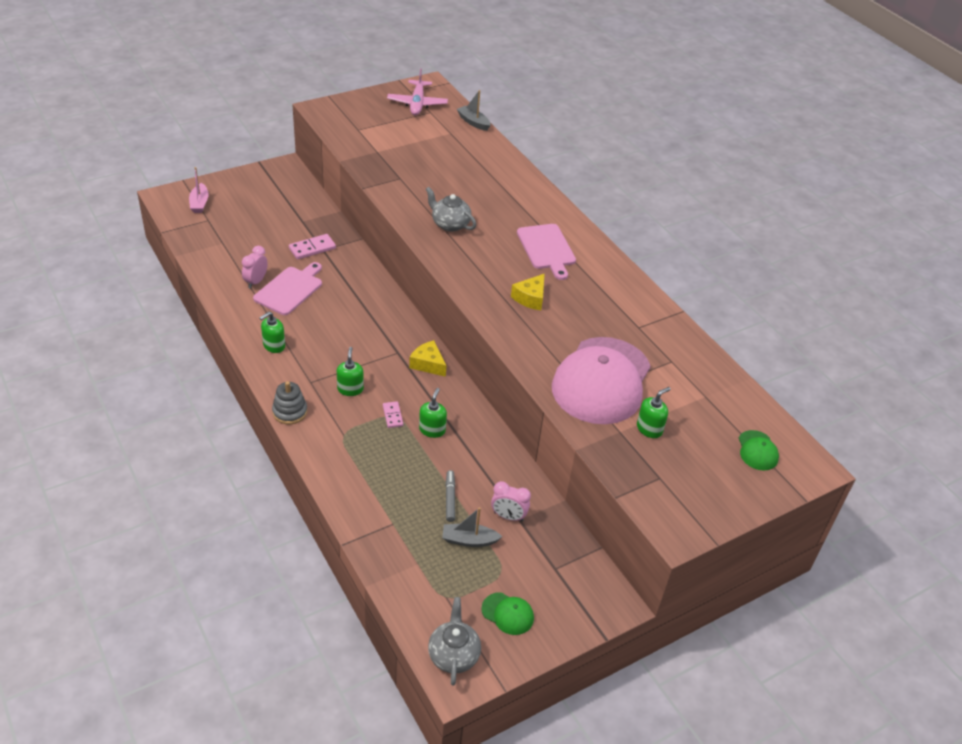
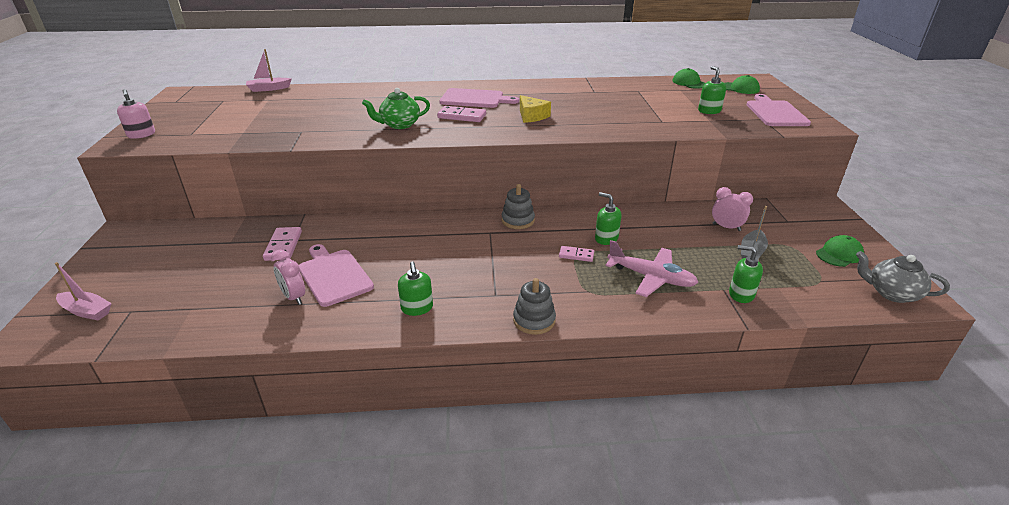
camera: 60 degrees left, 10 degrees down
(341, 109) = (141, 135): none -> pink soap dispenser
(350, 389) = (523, 271): green soap dispenser -> green soap dispenser (741, 294)
(417, 104) = (200, 102): pink plane -> pink plane (651, 278)
(428, 364) = (518, 220): yellow cheese -> grey stacking toy
(450, 224) = (399, 125): grey teapot -> green teapot
(450, 498) = (697, 250): grey marker -> none
(473, 122) = (269, 89): grey boat -> pink boat
(496, 254) = (461, 116): none -> pink domino
(508, 516) = (726, 227): pink clock -> pink clock turned 105 degrees counterclockwise
(601, 381) = (649, 114): pink cap -> none
(689, 488) = (775, 113): none -> pink cutting board
(739, 401) = (689, 83): none -> green cap

